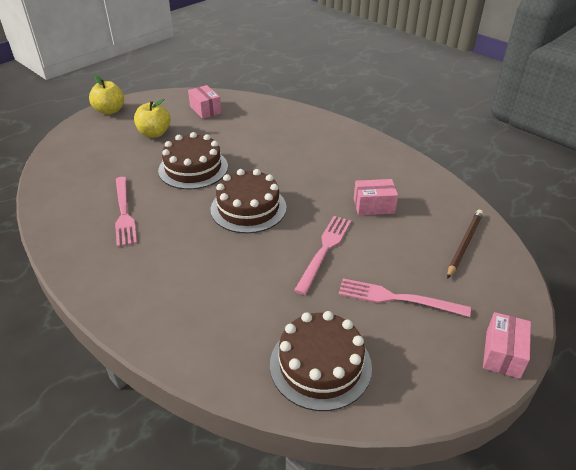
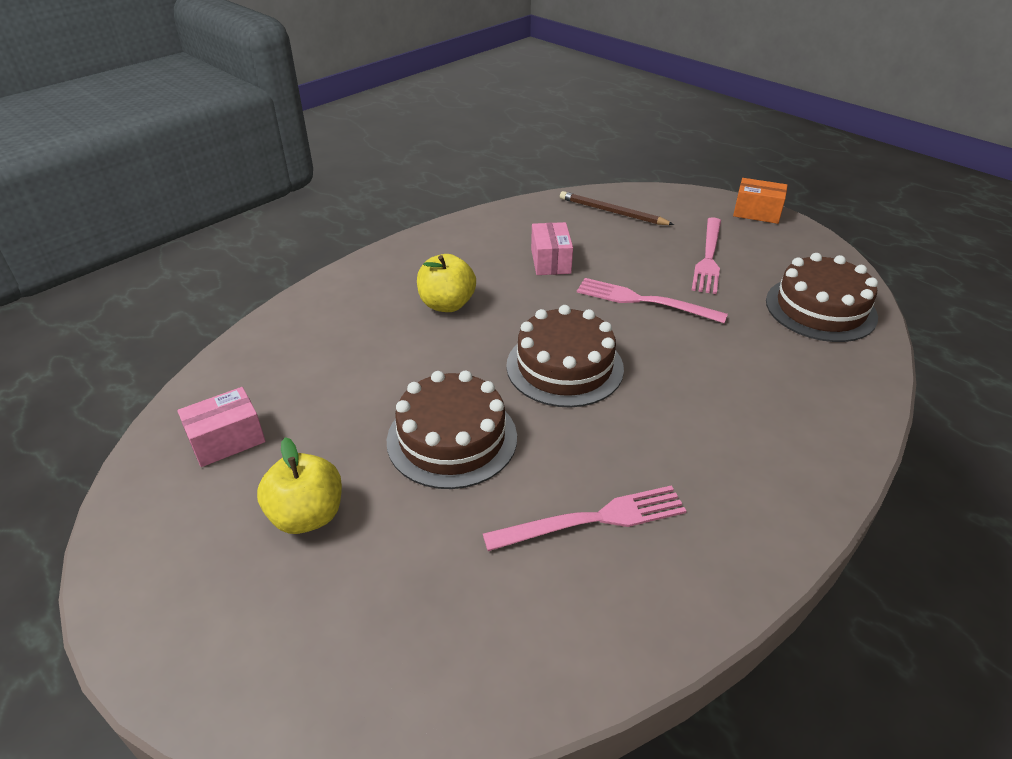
camera: 90 degrees left, 0 degrees up
(110, 111) = (156, 633): yellow apple -> yellow apple (447, 304)
(502, 354) = (757, 213): pink box -> orange box

